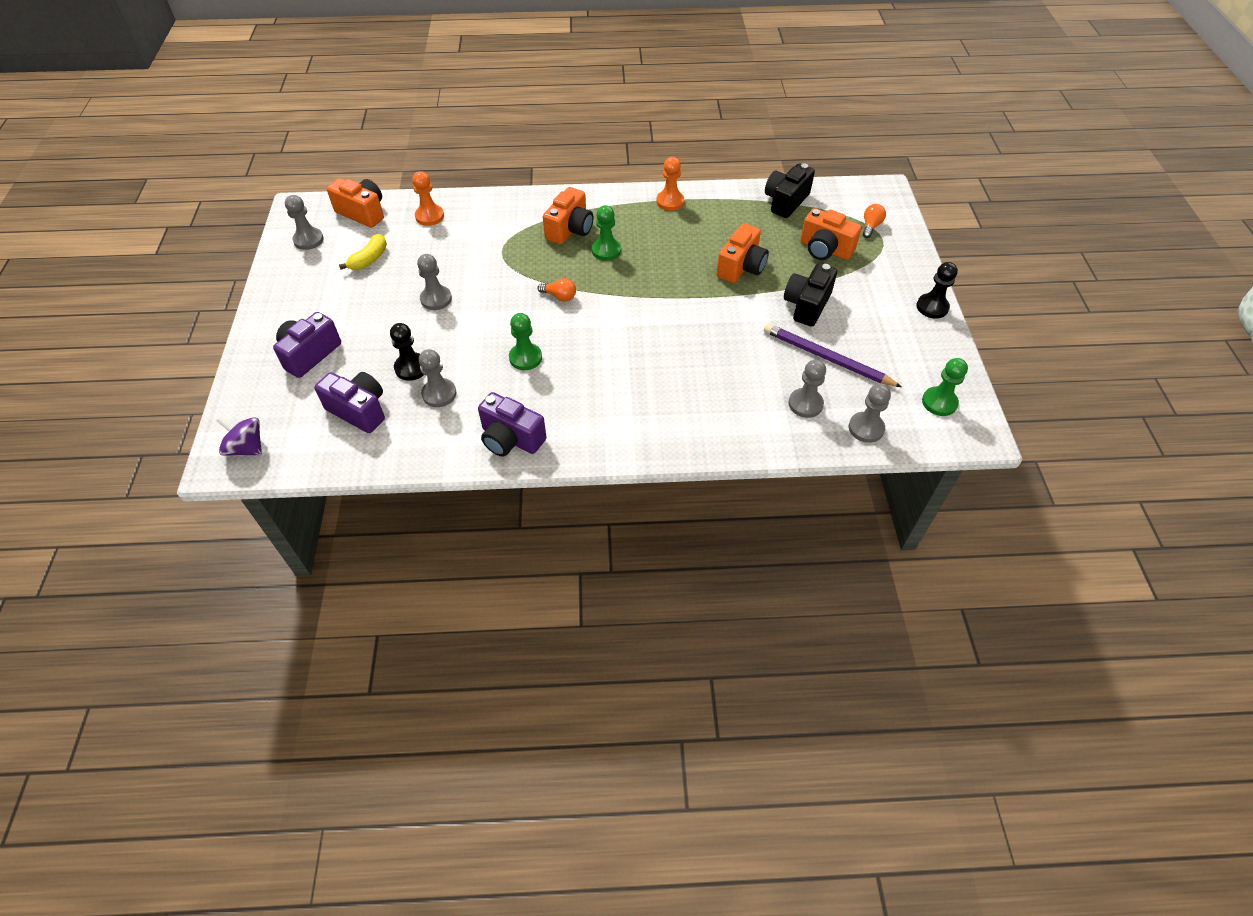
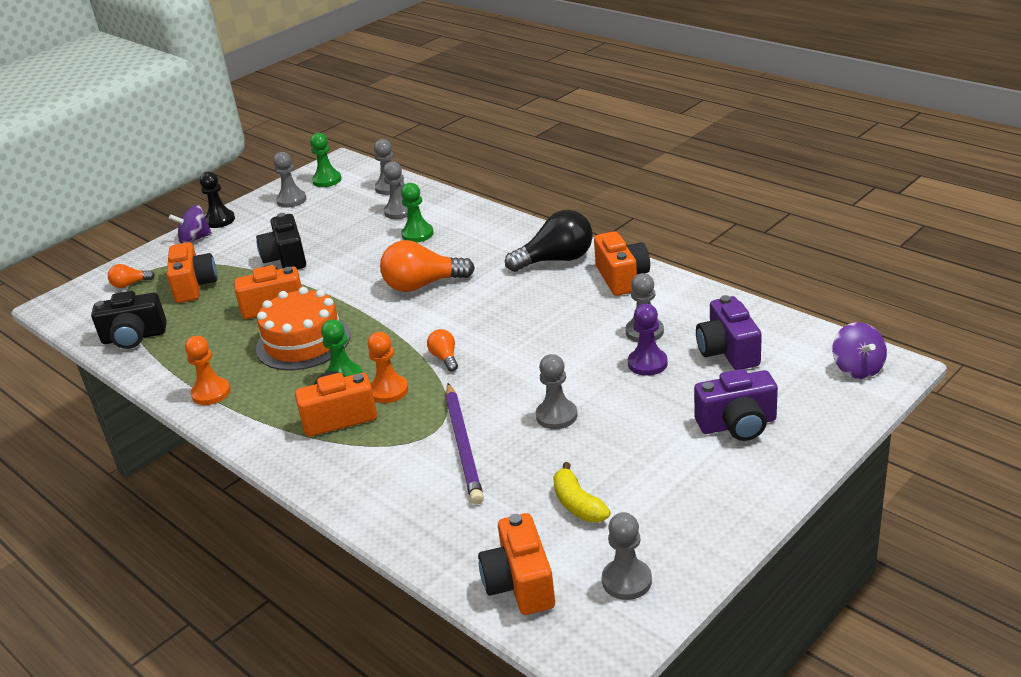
camera: 130 degrees left, 20 degrees down
(369, 259) = (578, 504): yellow banana -> yellow banana turned 105 degrees counterclockwise
(411, 368) = (647, 363): black pawn -> purple pawn
(429, 216) = (449, 525): orange pawn -> orange pawn (389, 391)
(511, 439) = (622, 278): purple camera -> orange camera
(525, 358) = (541, 324): green pawn -> green pawn (417, 234)
(589, 427) = (556, 260): none -> black light bulb
(662, 342) = (422, 285): none -> orange light bulb
(672, 256) = (303, 342): none -> orange cake
(807, 305) = (286, 258): black camera -> black camera turned 90 degrees clockwise
(827, 358) = (339, 226): purple pencil -> purple pencil (463, 445)
(911, 281) = (194, 239): none -> purple spinning top
(921, 361) = (291, 200): none -> grey pawn

